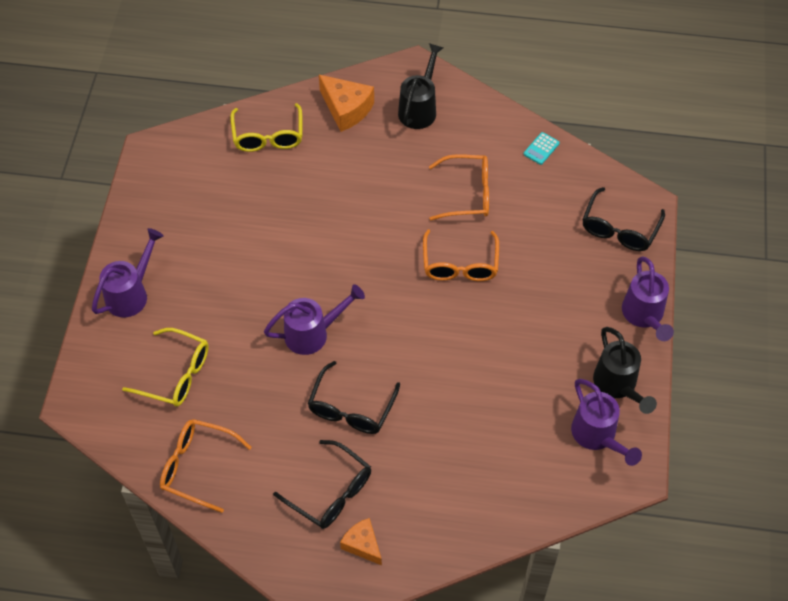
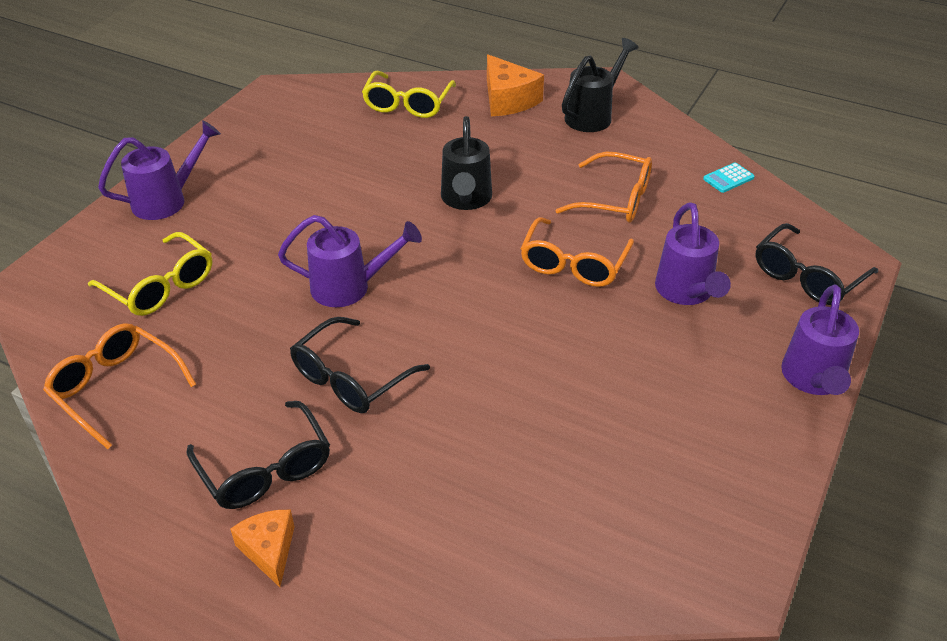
camera: 20 degrees right, 15 degrees down
(597, 436) = (689, 510): purple watering can -> purple watering can (686, 292)
(617, 385) = (745, 453): black watering can -> black watering can (466, 199)

